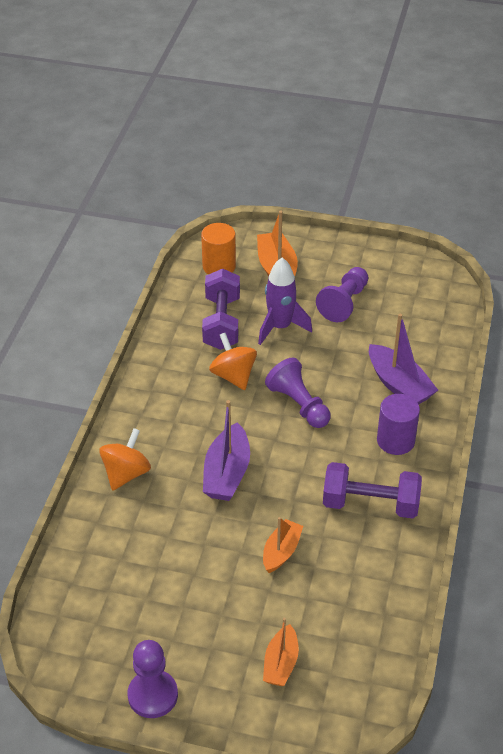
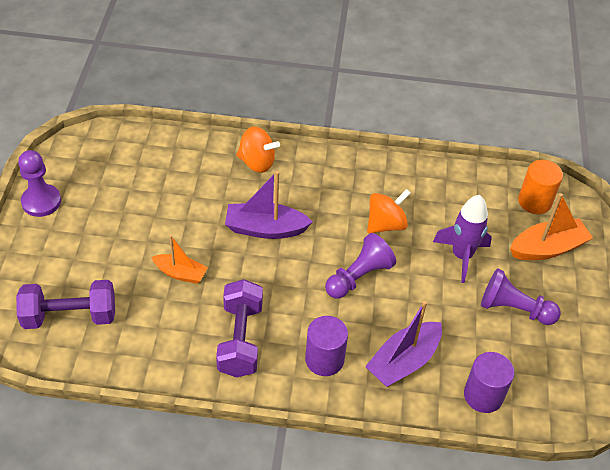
camera: 80 degrees right, 5 degrees up
(222, 323) = (454, 210): purple dumbbell -> purple dumbbell (70, 316)
(280, 663) = (66, 279): orange boat -> none
(434, 338) = (483, 395): none -> purple cylinder

